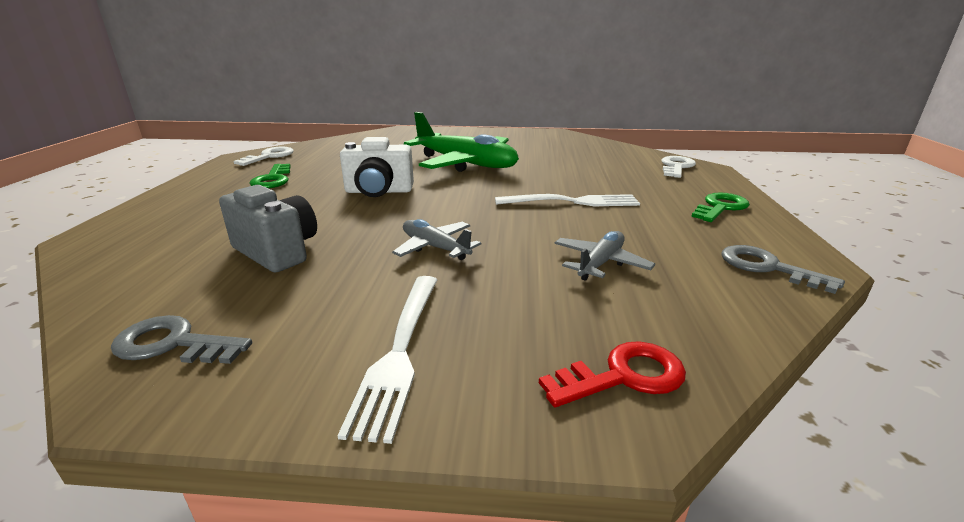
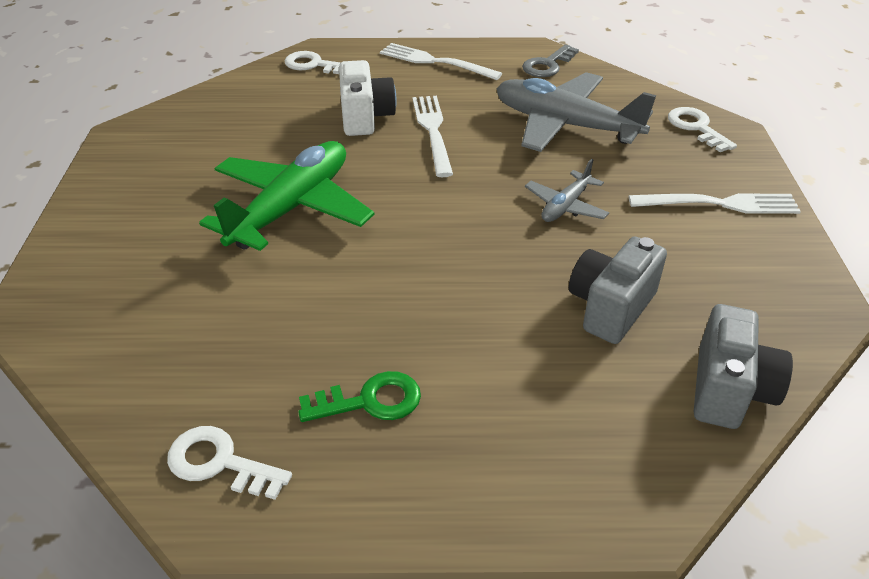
camera: 95 degrees left, 15 degrees up
(123, 290) = (729, 390): none -> grey camera
(173, 344) = (774, 313): grey key -> none
(379, 191) = (416, 270): white camera -> white camera (365, 117)
(600, 263) = (565, 125): grey plane -> grey plane, size x2.02
(623, 376) = (696, 127): red key -> white key
(720, 207) = (435, 62): green key -> white fork

